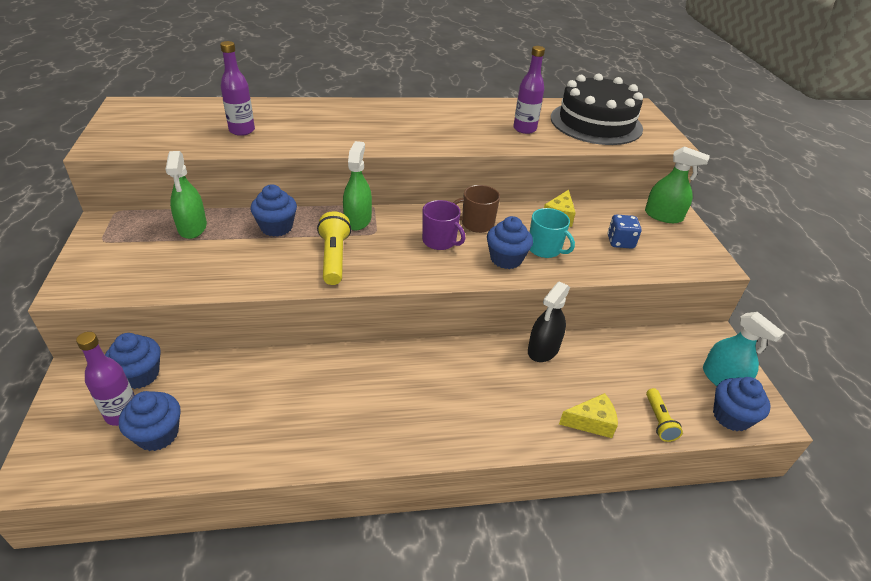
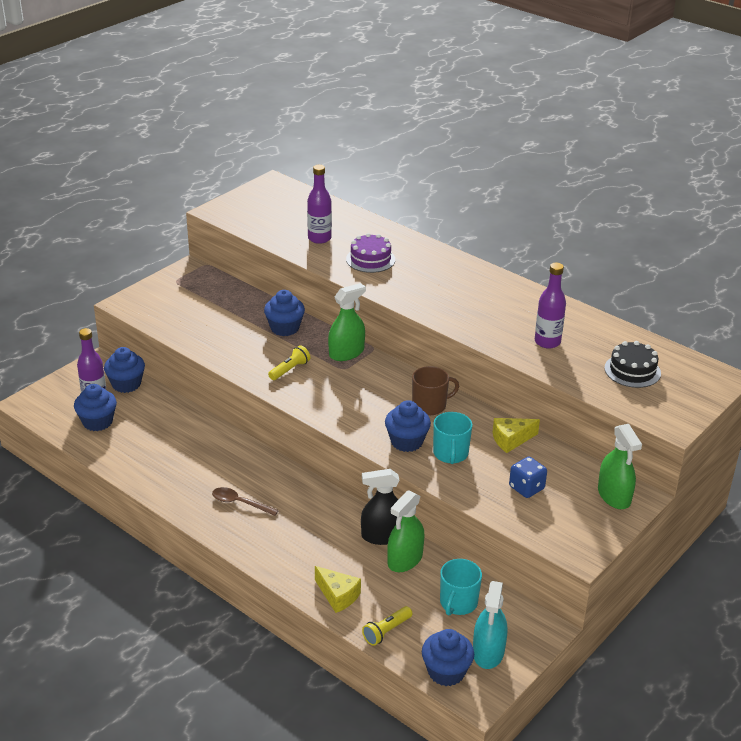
camera: 50 degrees right, 5 degrees down
(192, 227) = (234, 299): green spray bottle -> green spray bottle (405, 559)
(312, 128) = (370, 259): none -> purple cake
(334, 258) = (290, 369): yellow flashlight -> yellow flashlight, size x0.63
(409, 407) = (240, 503): none -> brown spoon
(440, 241) = (379, 401): purple mug -> none
(476, 224) = (430, 405): brown mug -> brown mug turned 120 degrees clockwise
(596, 123) = (632, 370): black cake -> black cake, size x0.51
(656, 360) = (458, 603): none -> turquoise mug

